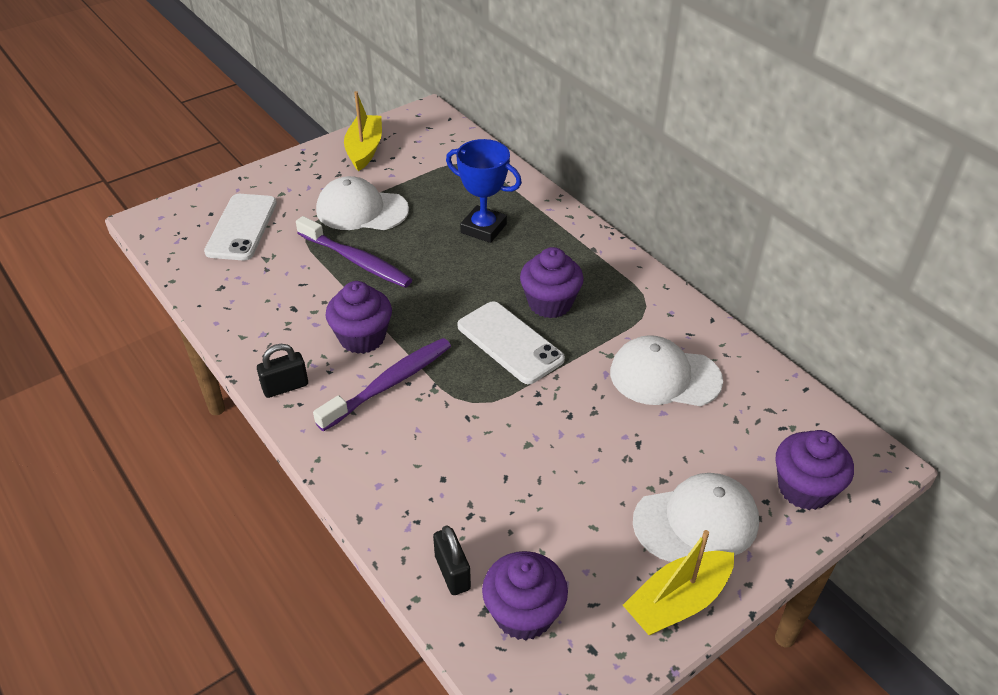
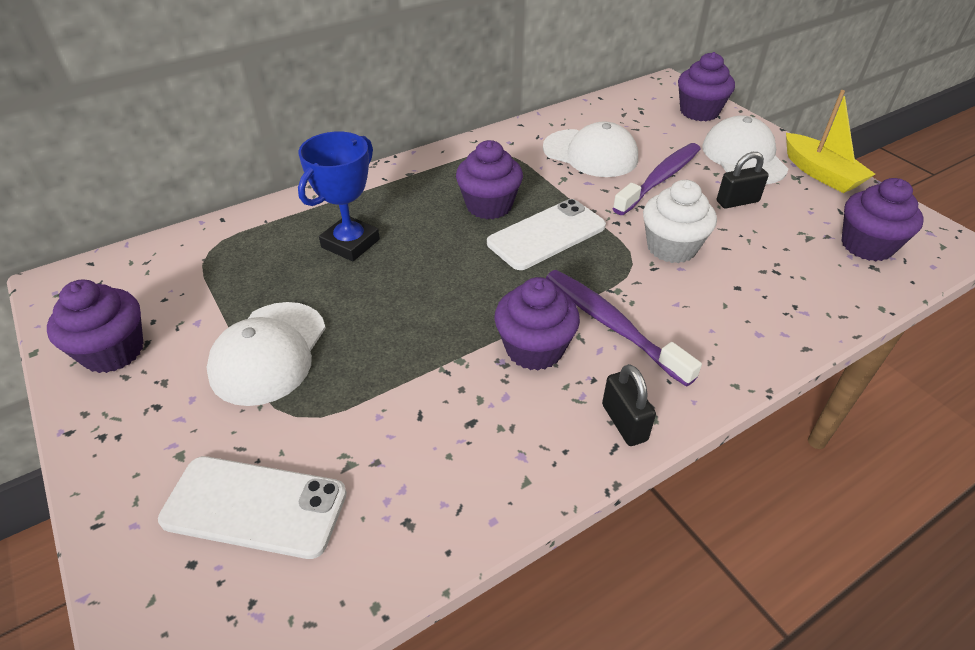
camera: 85 degrees left, 0 degrees up
(356, 260) = (382, 357): purple toothbrush -> purple toothbrush (660, 179)
(364, 149) = (113, 351): yellow boat -> purple cupcake
(452, 572) = (844, 284): black padlock -> black padlock (737, 201)
(500, 433) = (671, 247): none -> white cupcake
(664, 376) = (590, 153): white cap -> white cap turned 75 degrees counterclockwise

